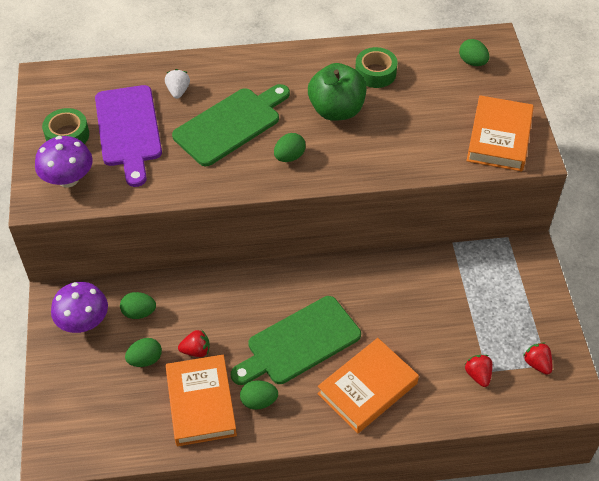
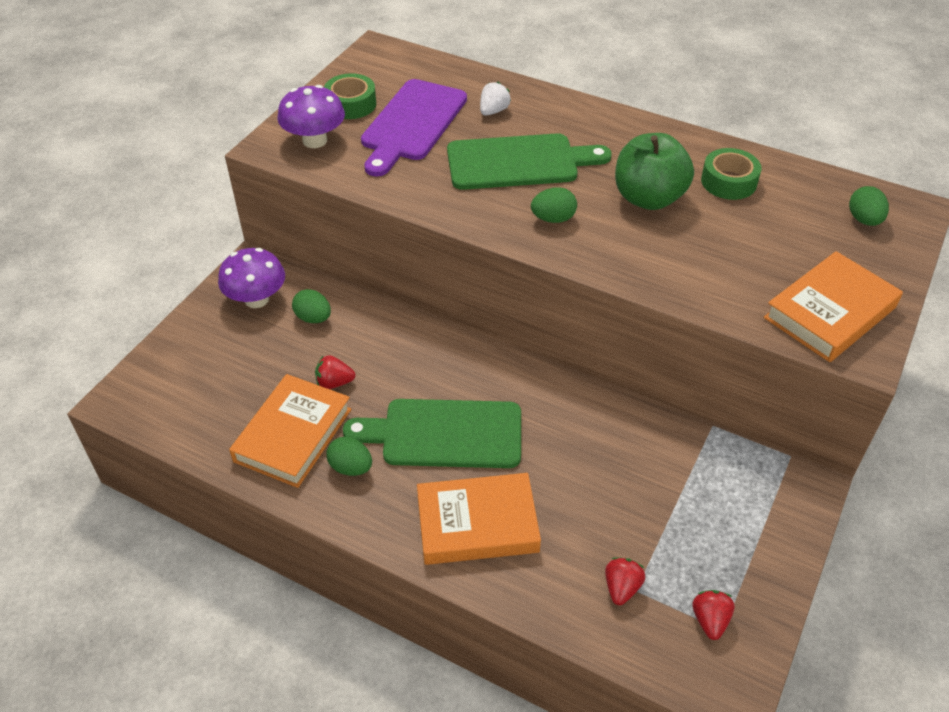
camera: 35 degrees right, 5 degrees down
(145, 359) = (279, 364): green egg -> none
(196, 350) = (334, 382): red strawberry -> red strawberry turned 150 degrees clockwise

